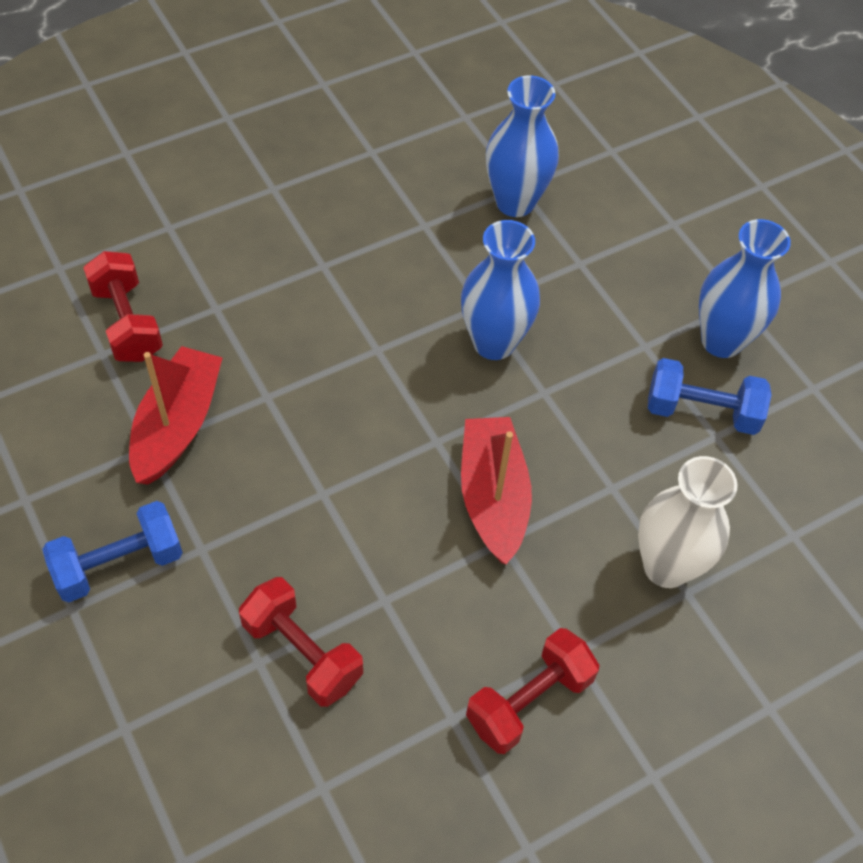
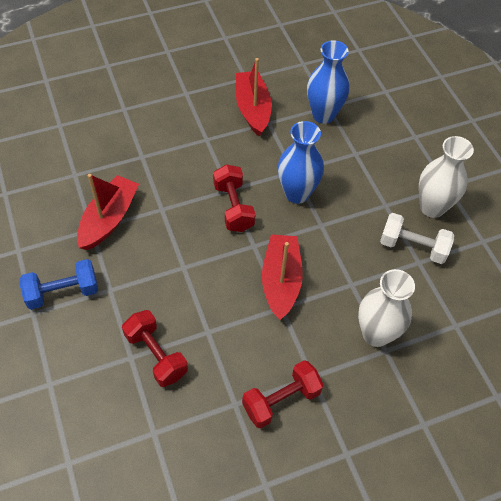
camera: 10 degrees right, 0 degrees up
(127, 322) = (91, 159): red dumbbell -> red dumbbell (233, 207)
(393, 205) = (253, 109): none -> red boat
(701, 411) = (413, 247): blue dumbbell -> white dumbbell
(721, 341) = (432, 207): blue vase -> white vase

